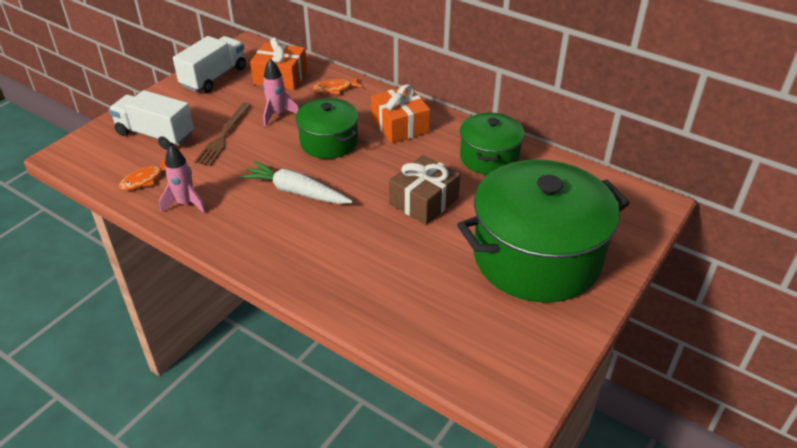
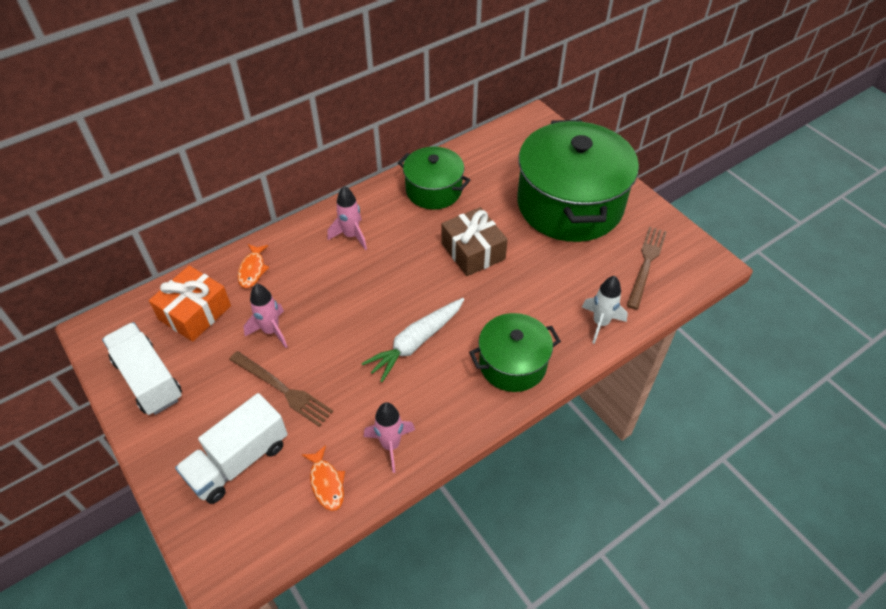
camera: 70 degrees left, 10 degrees up
(329, 142) = (347, 298): green pot -> green pot (512, 364)
(374, 313) = (600, 323): none -> white rocket
(400, 126) = (351, 236): orange gift -> pink rocket
(483, 339) = (646, 264): none -> brown fork

